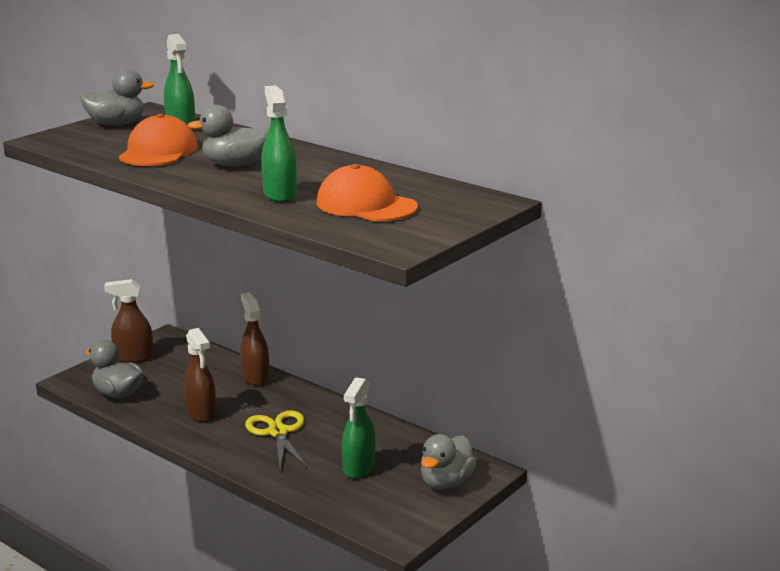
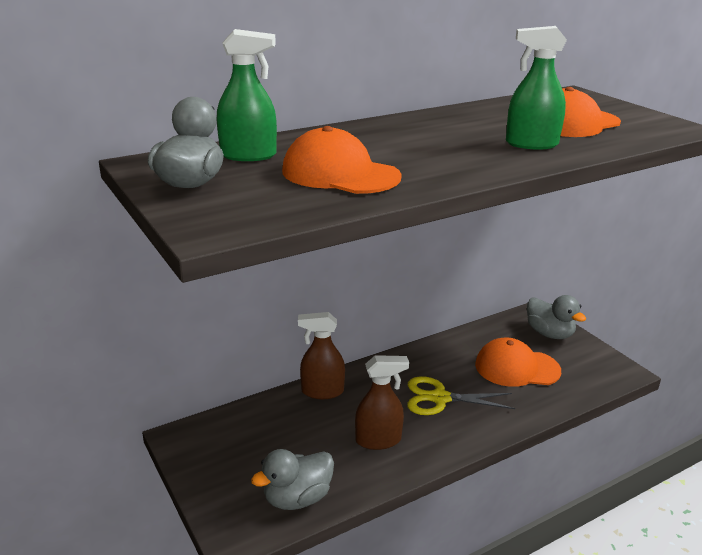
camera: 70 degrees left, 5 degrees up
(133, 357) = (212, 472): brown spray bottle -> none
(235, 165) = (421, 149): grey duck -> none
(358, 468) = (517, 368): green spray bottle -> orange cap

